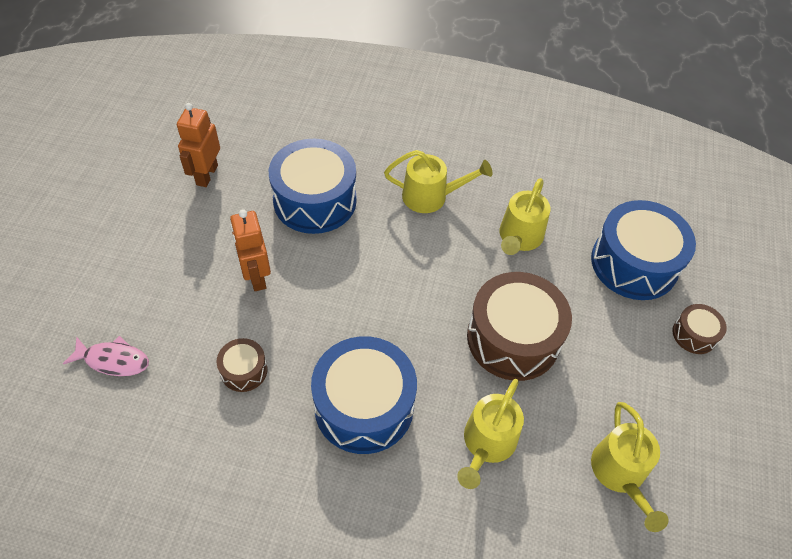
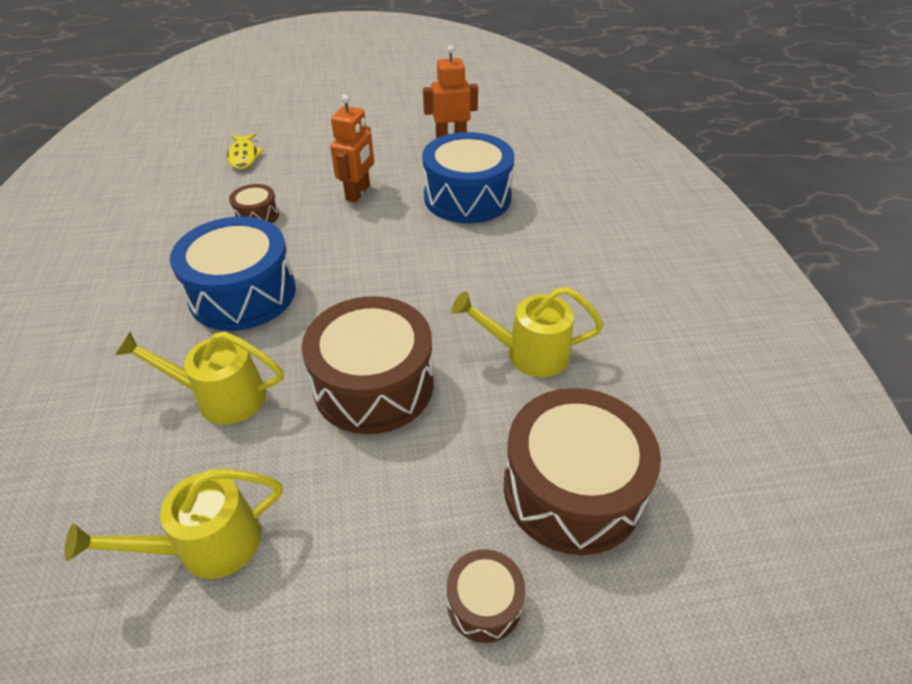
camera: 70 degrees right, 10 degrees down
(113, 360) = (244, 156): pink fish -> yellow fish
(256, 276) = (358, 193): orange robot -> orange robot turned 150 degrees clockwise
(431, 196) = (534, 267): yellow watering can -> none
(634, 263) = (572, 489): blue drum -> brown drum

